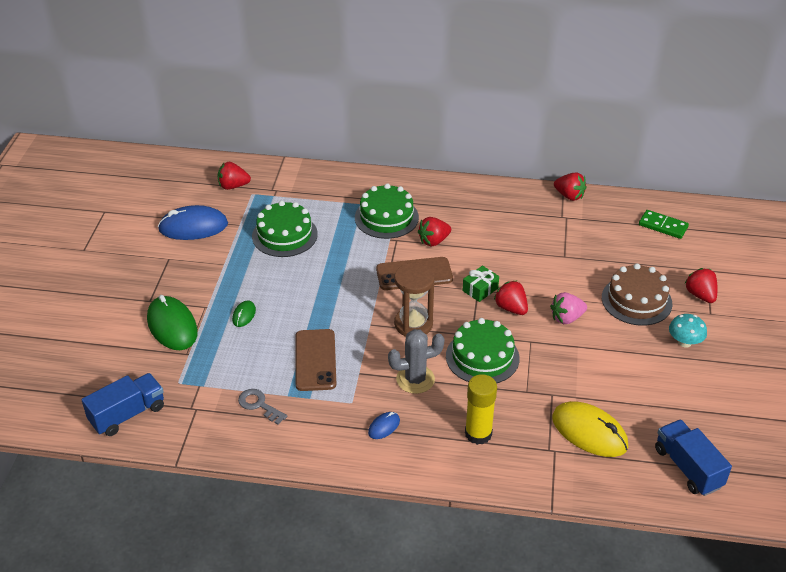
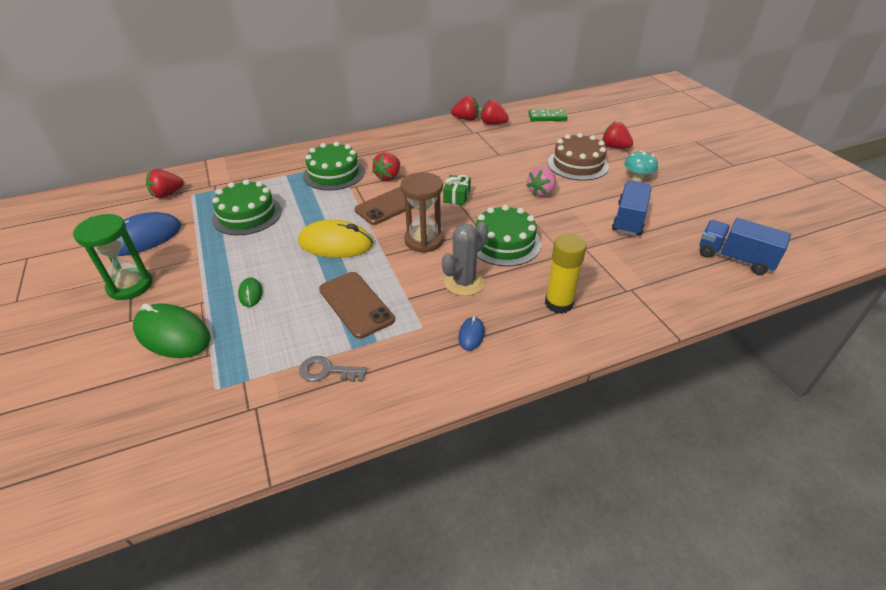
camera: 30 degrees left, 0 degrees up
(127, 414) = (168, 454): blue truck -> blue truck (629, 219)
(163, 270) = (130, 286): none -> green hourglass
(511, 308) = (493, 200): red strawberry -> red strawberry (493, 123)
(589, 432) = (641, 264): yellow mouse -> yellow mouse (336, 244)

